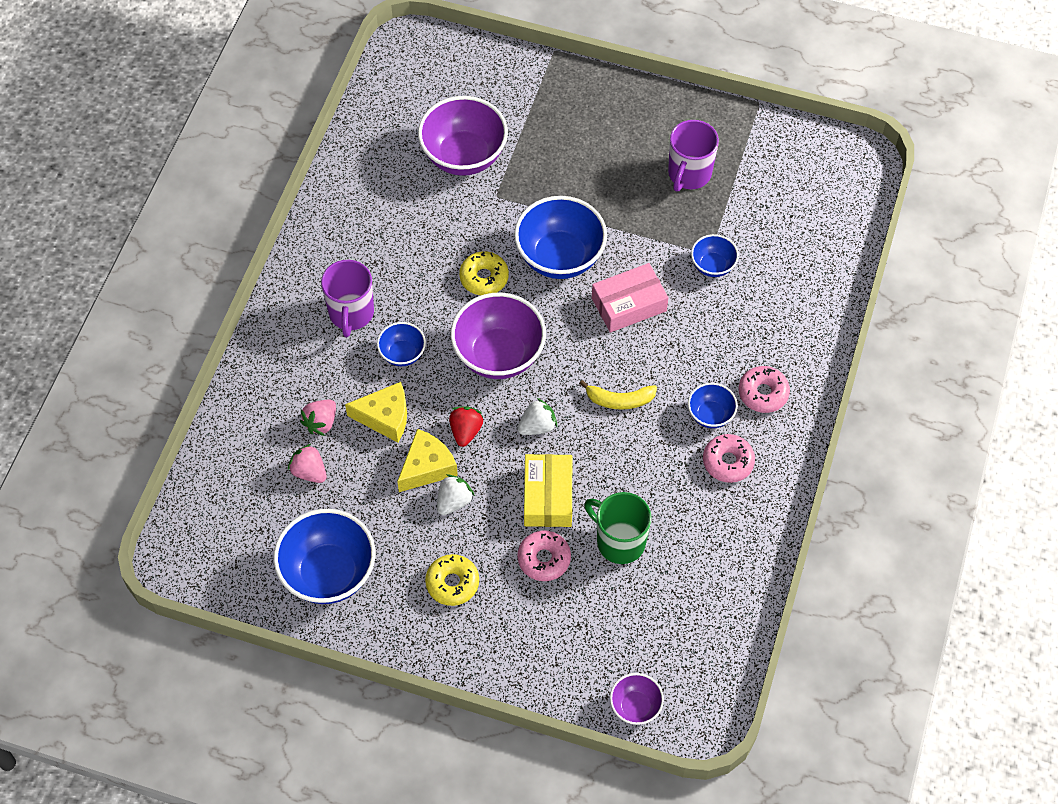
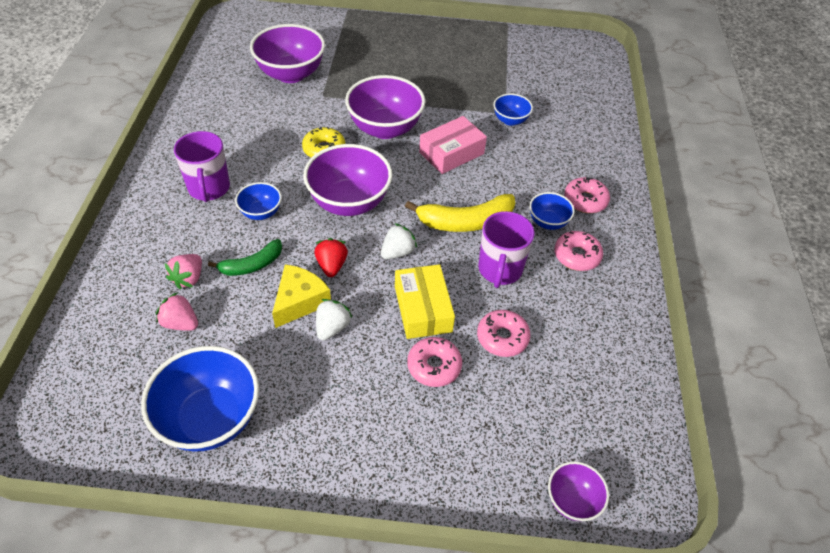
camera: 15 degrees left, 10 degrees down
(385, 417) = (252, 265): yellow cheese -> green banana
(452, 583) = (346, 405): yellow donut -> none
(560, 257) = (385, 128): blue bowl -> purple bowl
(619, 400) = (465, 222): yellow banana -> yellow banana, size x1.58
(619, 541) = (502, 338): green mug -> pink donut
(689, 174) = (471, 67): purple mug -> purple mug (500, 270)

